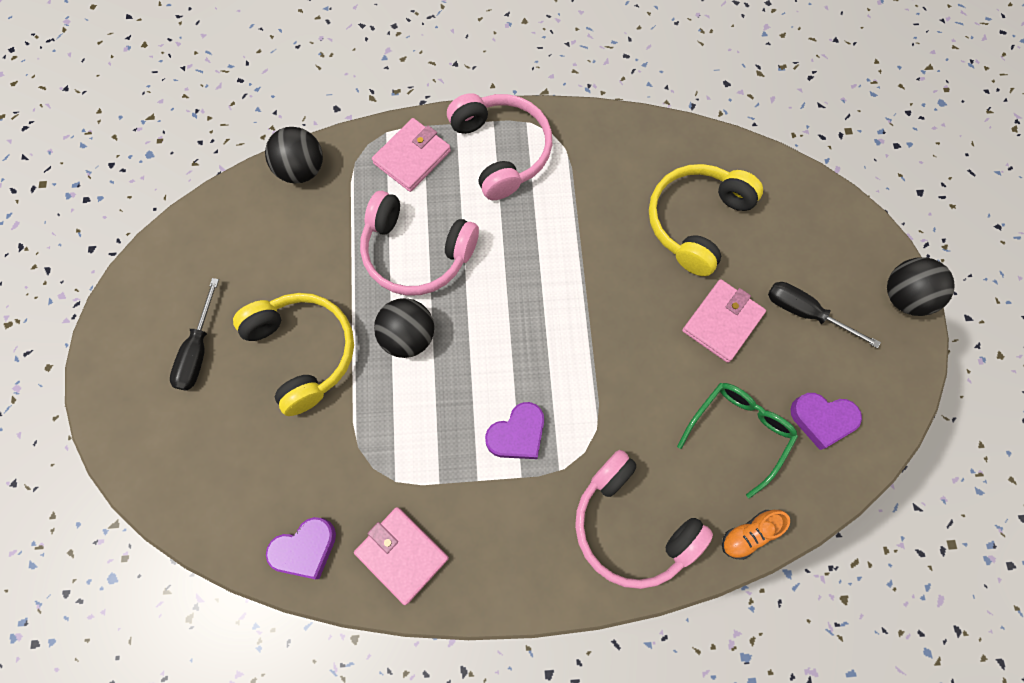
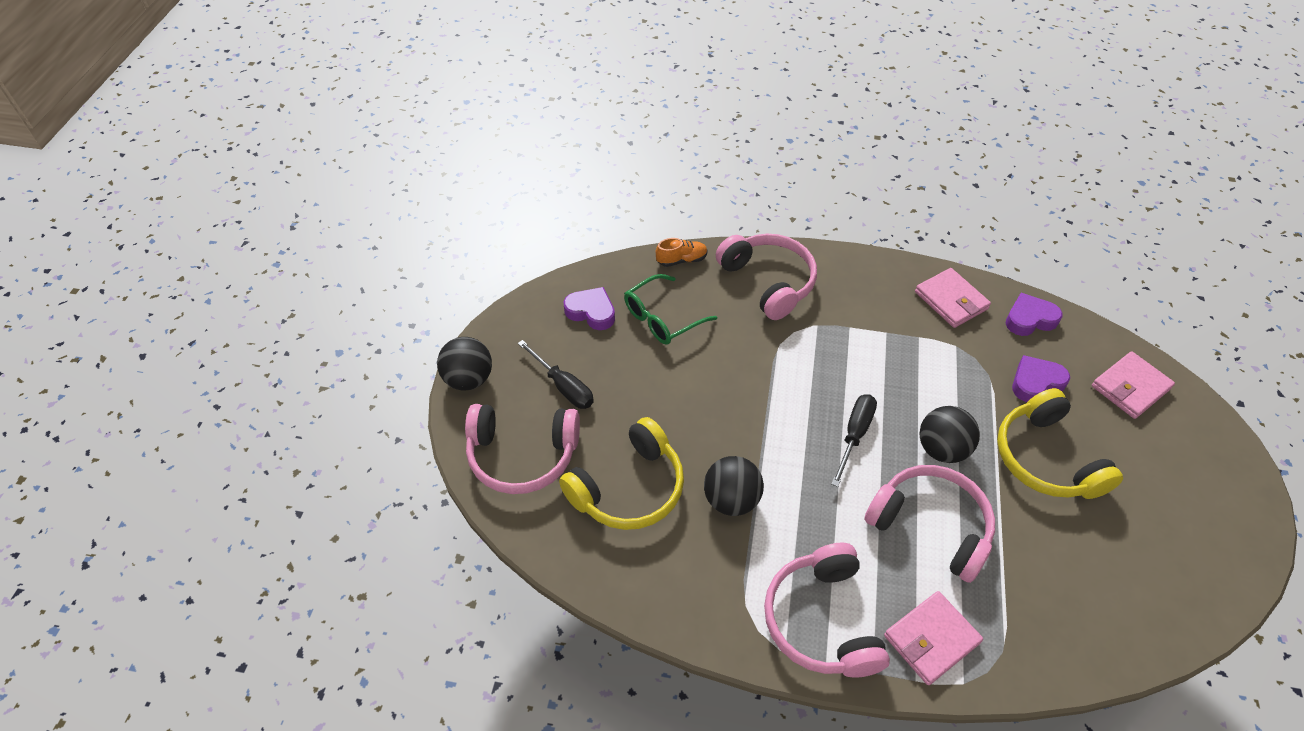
camera: 165 degrees left, 20 degrees down
(198, 350) = (1154, 483): black screwdriver -> black screwdriver (854, 435)
(302, 169) = (1069, 657): black ball -> black ball (731, 500)
(517, 434) = (848, 354): purple heart -> purple heart (1036, 382)
(722, 322) = (642, 396): pink wallet -> pink wallet (1130, 387)
(807, 229) = (522, 455): none -> pink headphones

